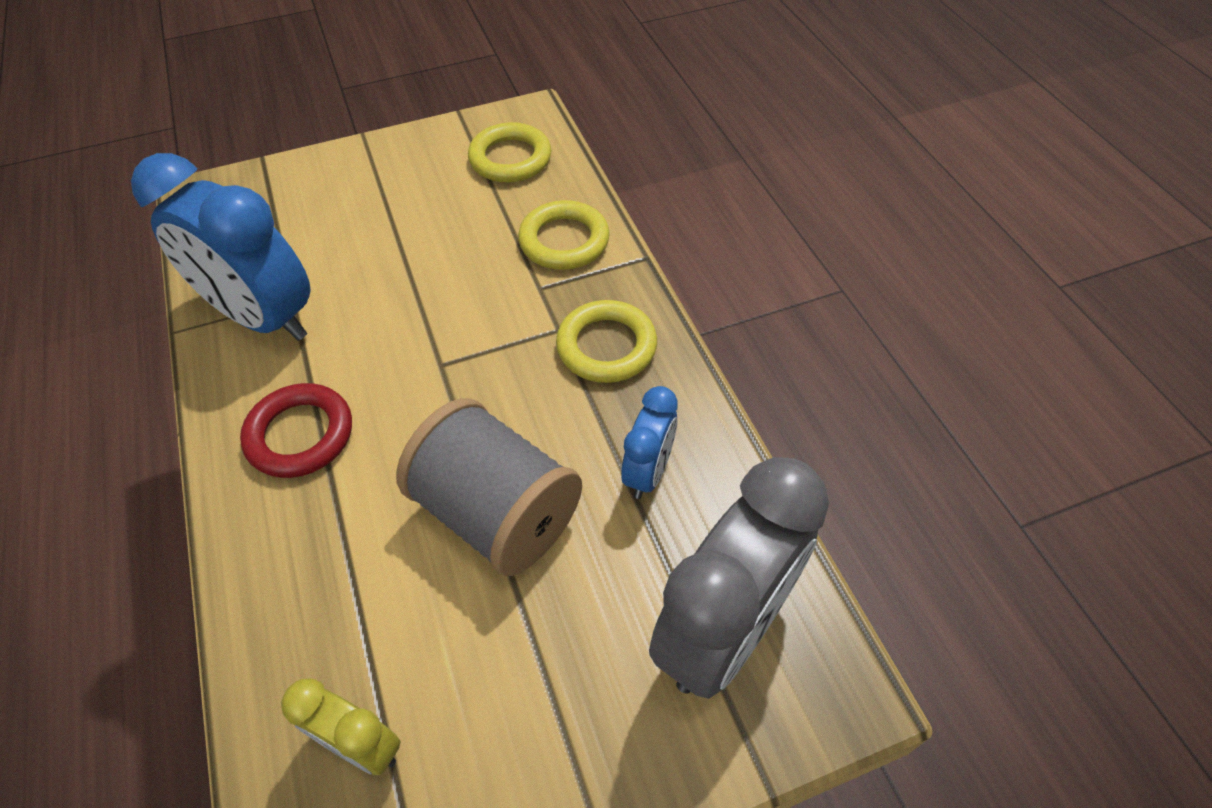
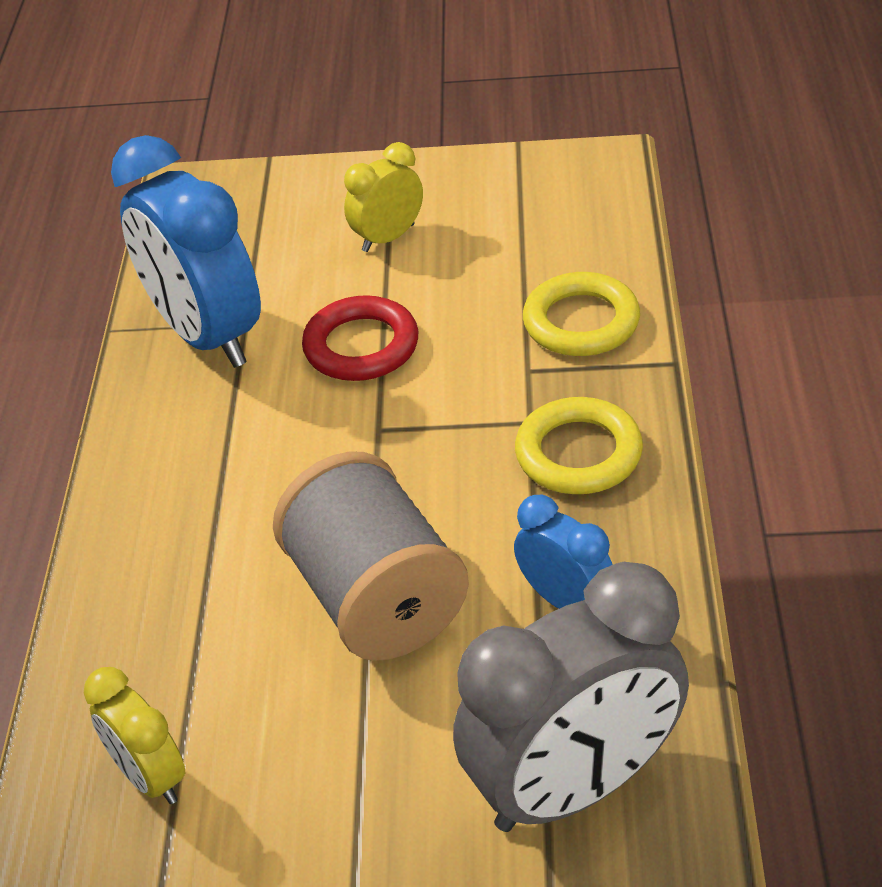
camera: 25 degrees right, 10 degrees down
(300, 435) = (200, 466): red ring -> red ring (361, 346)
(386, 204) = (388, 238): none -> yellow clock
(510, 158) = (557, 212): yellow ring -> none
(648, 472) = (565, 601): blue clock -> blue clock turned 90 degrees counterclockwise

